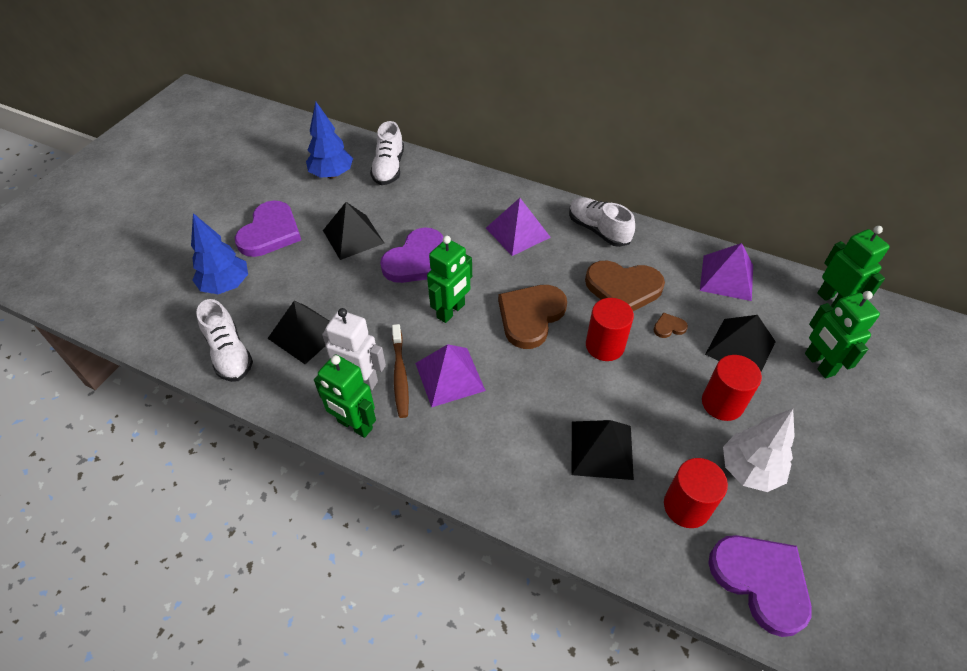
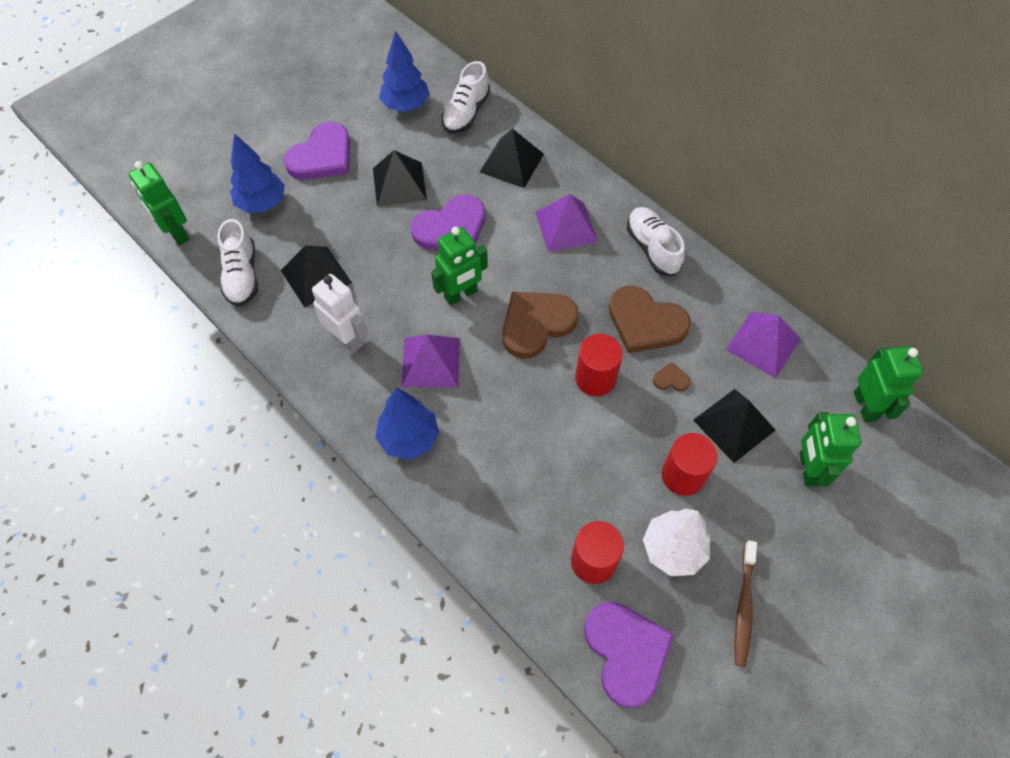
camera: 20 degrees right, 10 degrees up
(354, 425) = (326, 381): green robot -> green robot (176, 233)
(400, 375) = (386, 346): brown toothbrush -> brown toothbrush (743, 607)
(460, 451) = (409, 438): none -> blue tree
(601, 449) = (540, 481): black pyramid -> black pyramid (511, 162)

